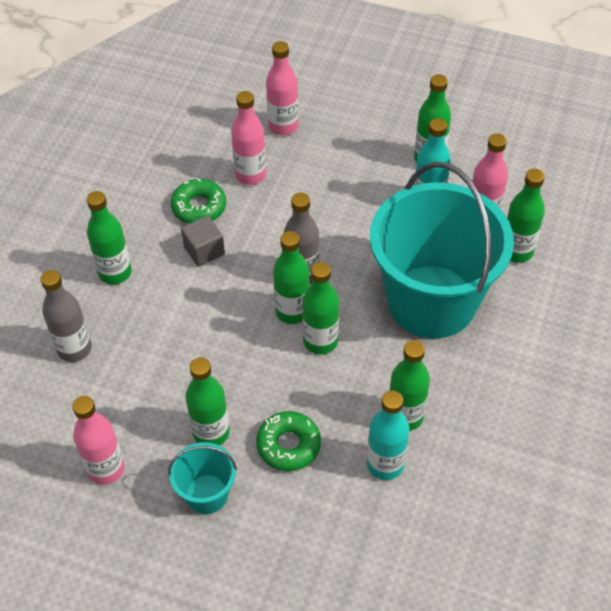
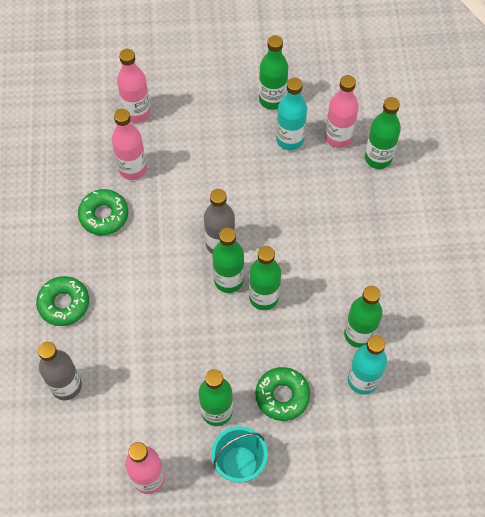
camera: 25 degrees left, 10 degrees up
(115, 273) = (64, 304): green bottle -> green donut
(204, 251) = (129, 254): grey cube -> none
(431, 301) = (333, 227): turquoise bucket -> none

